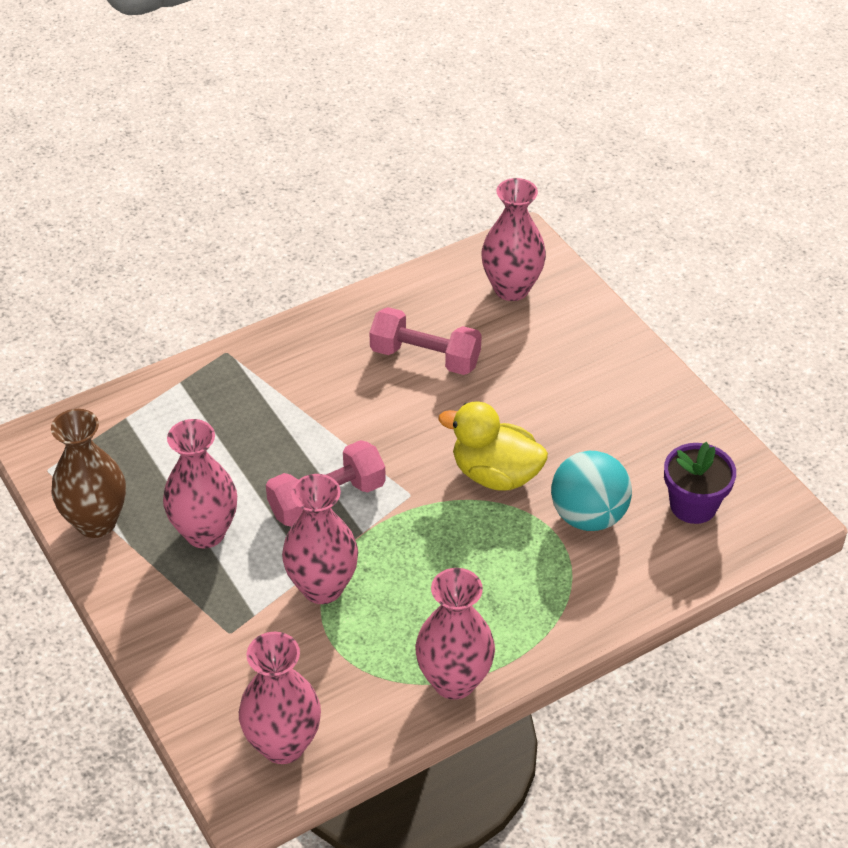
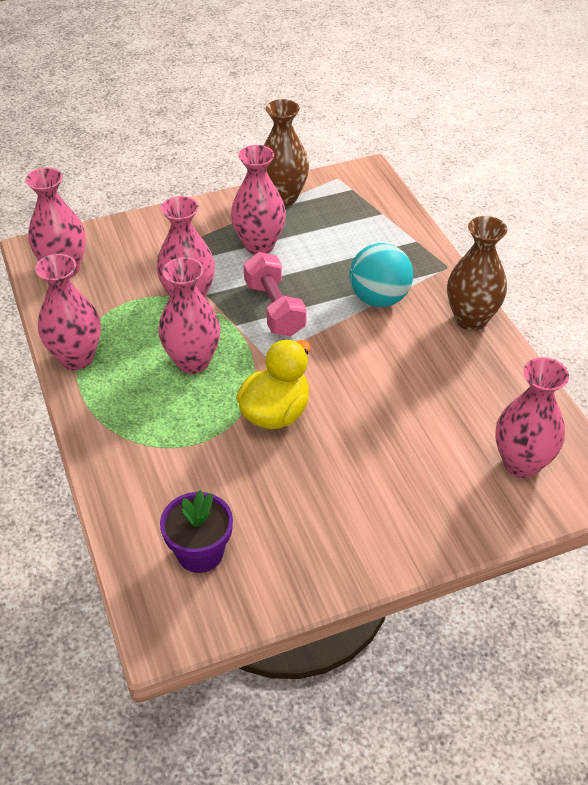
camera: 100 degrees right, 0 degrees up
(315, 329) = (471, 319): none -> brown vase
(425, 357) = (428, 386): pink dumbbell -> none
(434, 561) = (193, 361): none -> pink vase
(588, 516) = (211, 469): turquoise ball -> turquoise ball (379, 298)

